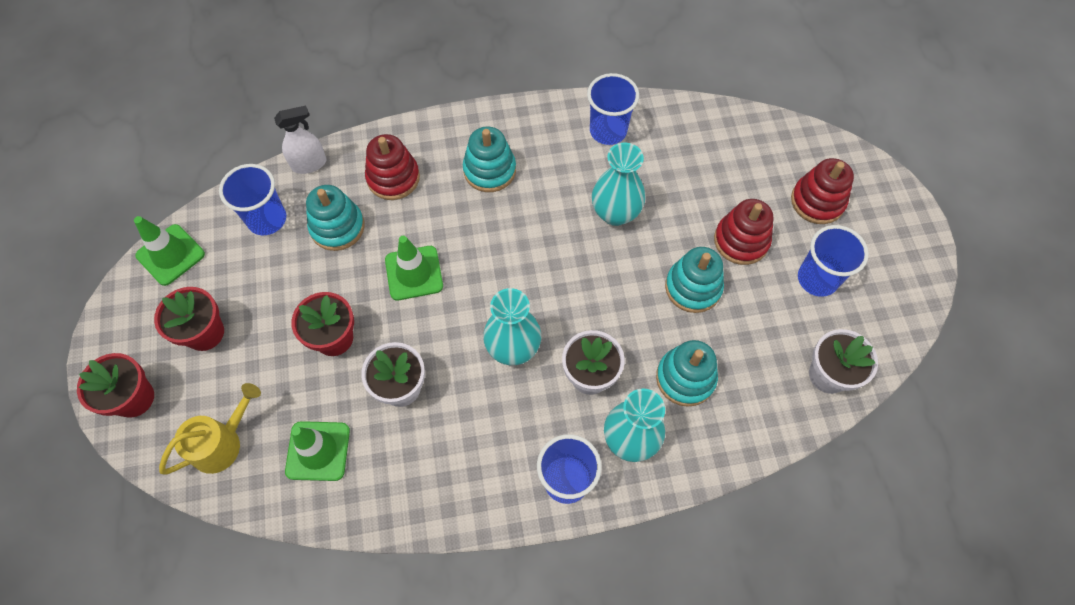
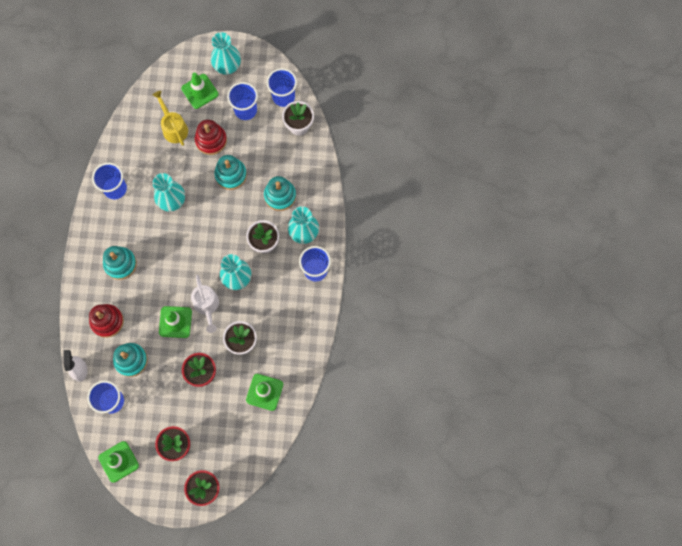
camera: 75 degrees left, 10 degrees up
(222, 442) = (245, 442): yellow watering can -> yellow watering can (173, 127)
(452, 313) = (207, 306): none -> white watering can
(817, 201) = (200, 91): red stacking toy -> green traffic cone
(870, 333) = (283, 96): none -> blue cup
(880, 230) = (227, 66): none -> turquoise vase

